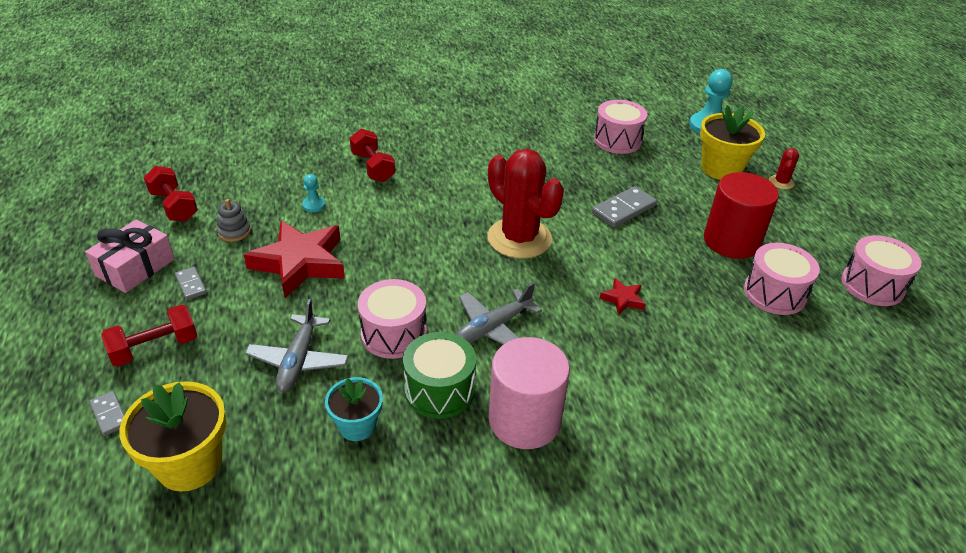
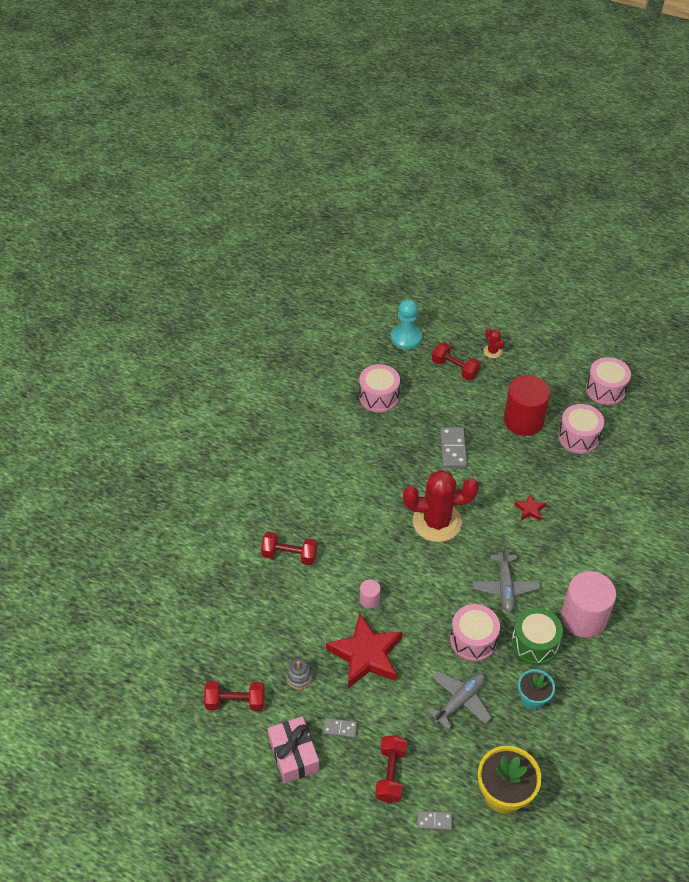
camera: 50 degrees left, 10 degrees up
(298, 360) = (459, 701): grey plane -> grey plane turned 90 degrees counterclockwise
(314, 205) = (307, 615): turquoise pawn -> none
(371, 236) = (369, 600): none -> pink cylinder
(721, 169) = (455, 368): yellow flower pot -> red dumbbell

